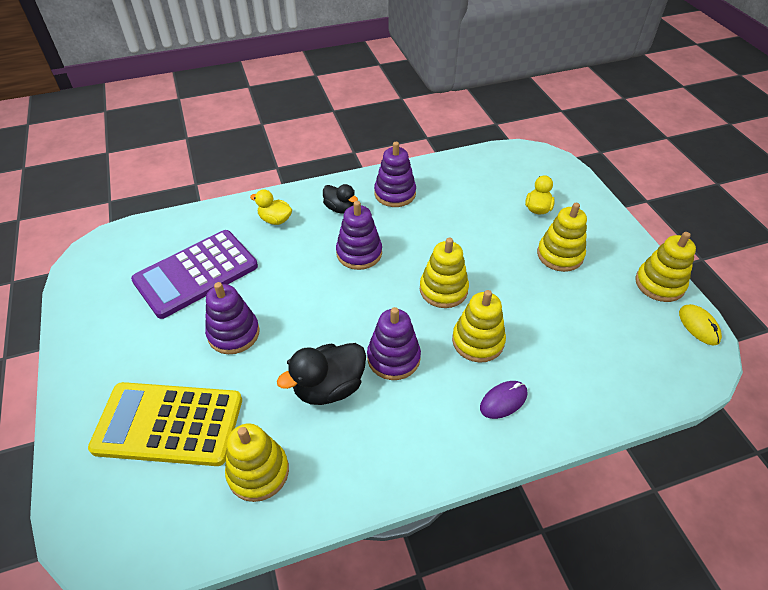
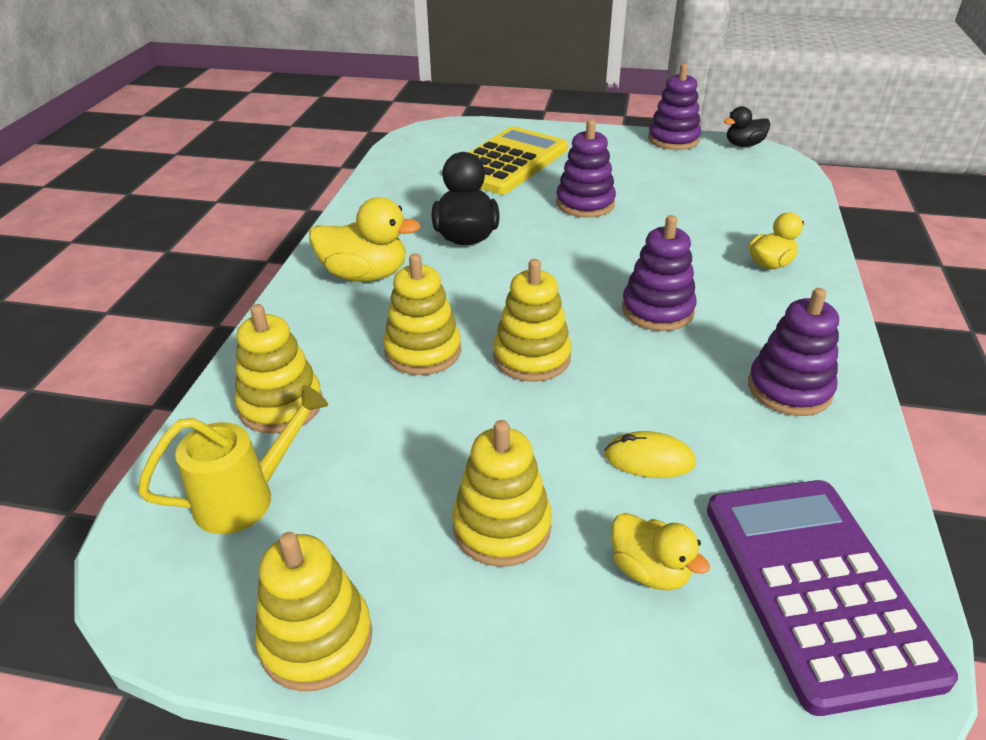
camera: 120 degrees right, 10 degrees down
(196, 274) = (694, 199): purple calculator -> purple calculator (817, 588)
(258, 472) = (419, 188): yellow stacking toy -> yellow stacking toy (281, 405)
(340, 208) = (772, 322): black duck -> black duck (743, 145)
(393, 358) = (462, 283): purple stacking toy -> purple stacking toy (673, 139)
(424, 424) = (365, 275): none -> yellow duck
(503, 401) = (328, 335): purple mouse -> none
(638, 352) = (246, 498): none -> yellow watering can
(698, 326) = (191, 623): yellow mouse -> yellow mouse (649, 459)

